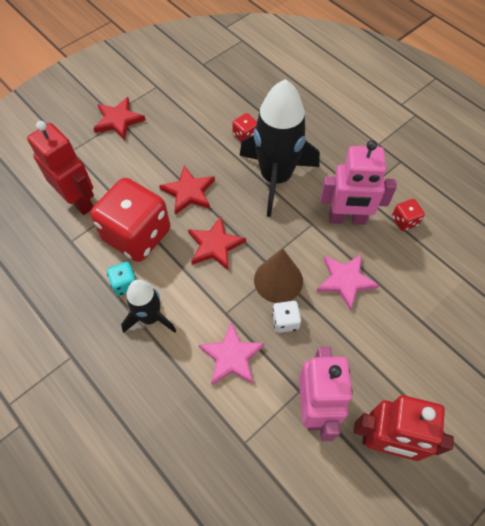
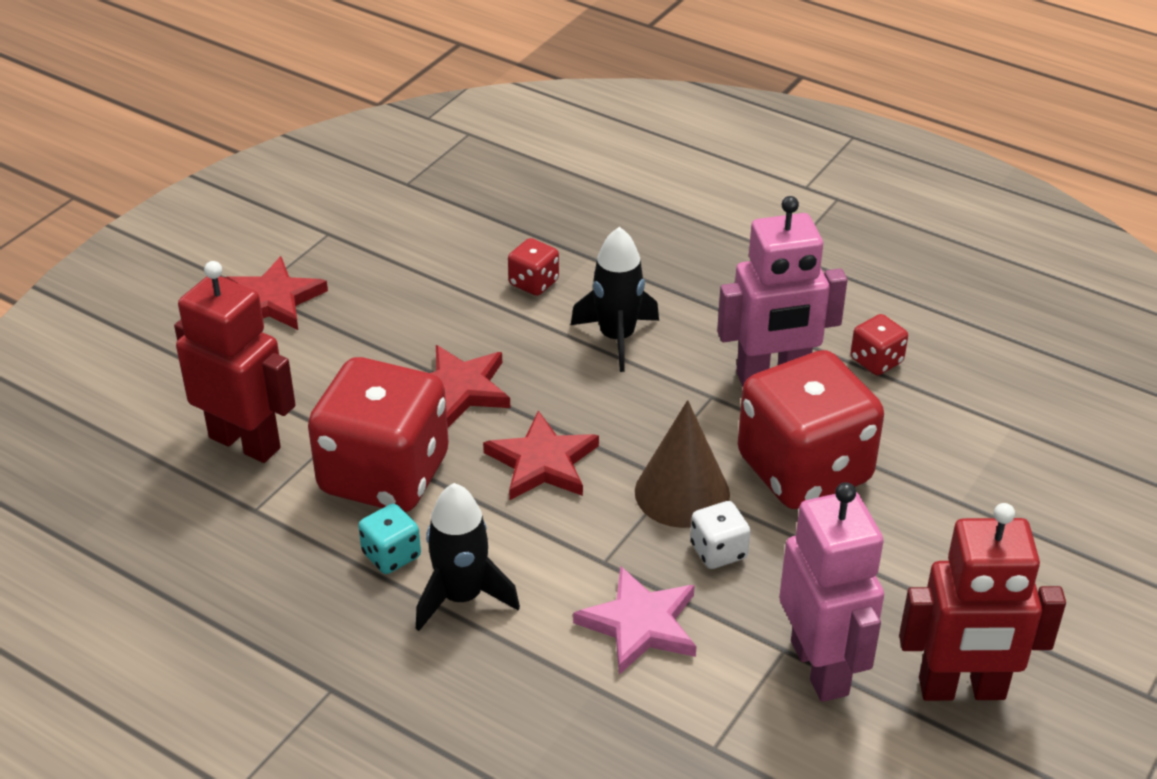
camera: 15 degrees left, 20 degrees down
(275, 178) = (617, 338): black rocket -> black rocket, size x0.56
(345, 281) = (804, 469): pink star -> red dice

